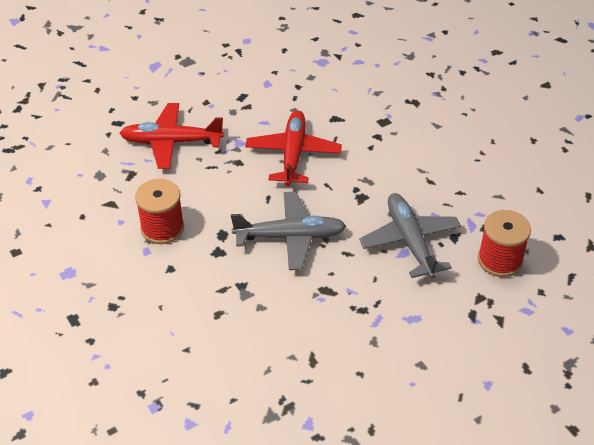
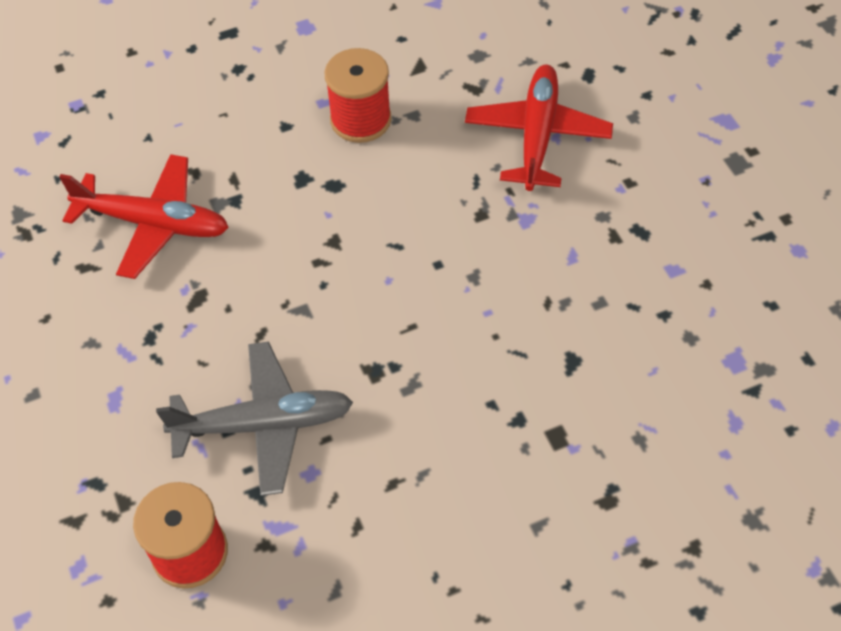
camera: 100 degrees right, 10 degrees up
(290, 237) = (310, 265): grey plane -> none
(293, 154) = (488, 288): red plane -> red plane (153, 223)

